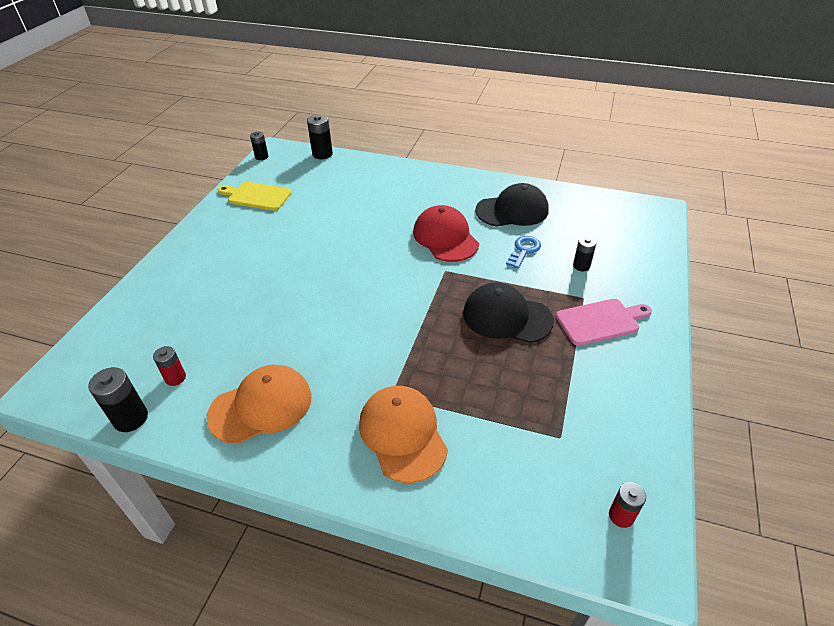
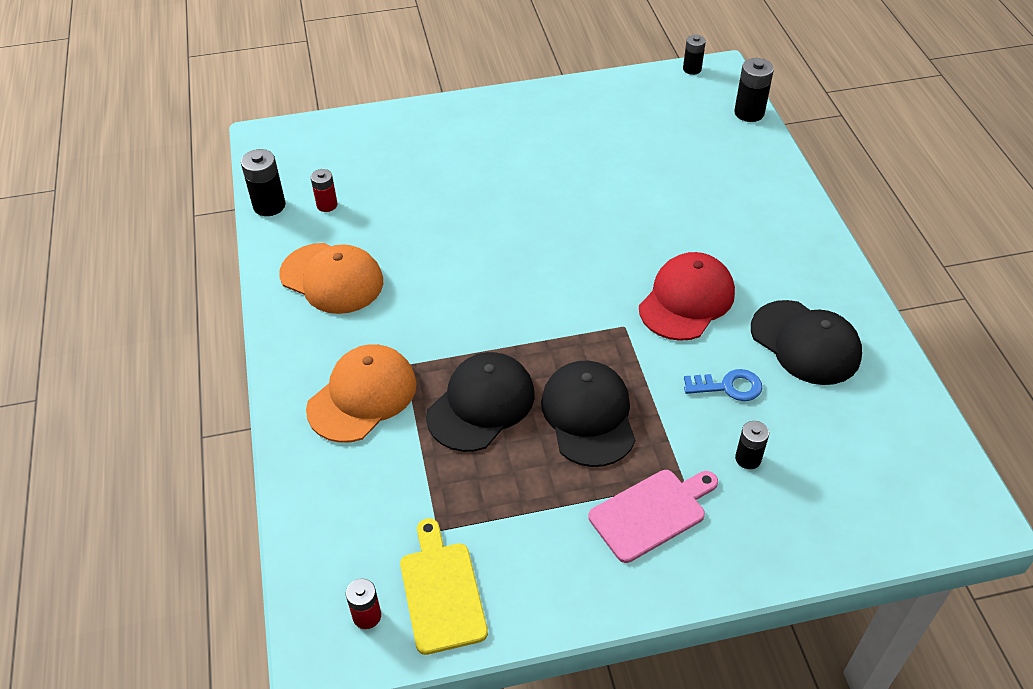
camera: 60 degrees right, 5 degrees up
(257, 196) = (617, 107): yellow cutting board -> yellow cutting board (442, 592)
(461, 366) = (481, 404): none -> black cap
(600, 321) = (651, 513): pink cutting board -> pink cutting board turned 75 degrees counterclockwise

